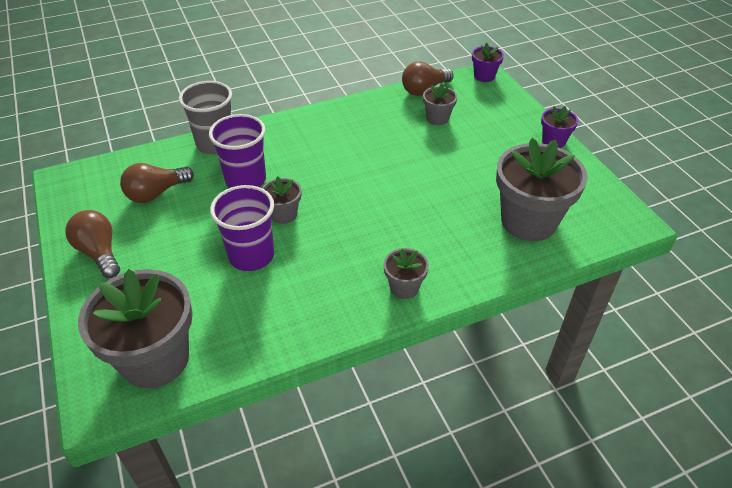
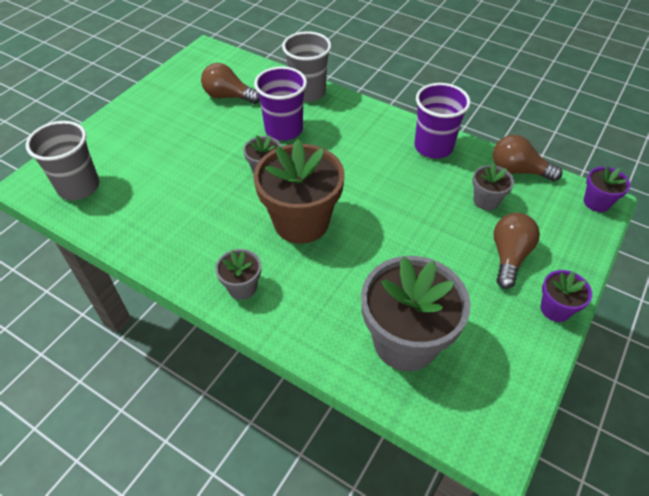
camera: 55 degrees right, 5 degrees up
(99, 253) = (152, 106): brown light bulb -> brown light bulb (509, 256)
(155, 359) = (79, 187): grey flower pot -> grey cup
(251, 255) = (206, 178): purple cup -> purple cup (433, 147)
(366, 220) = (301, 222): none -> brown flower pot

